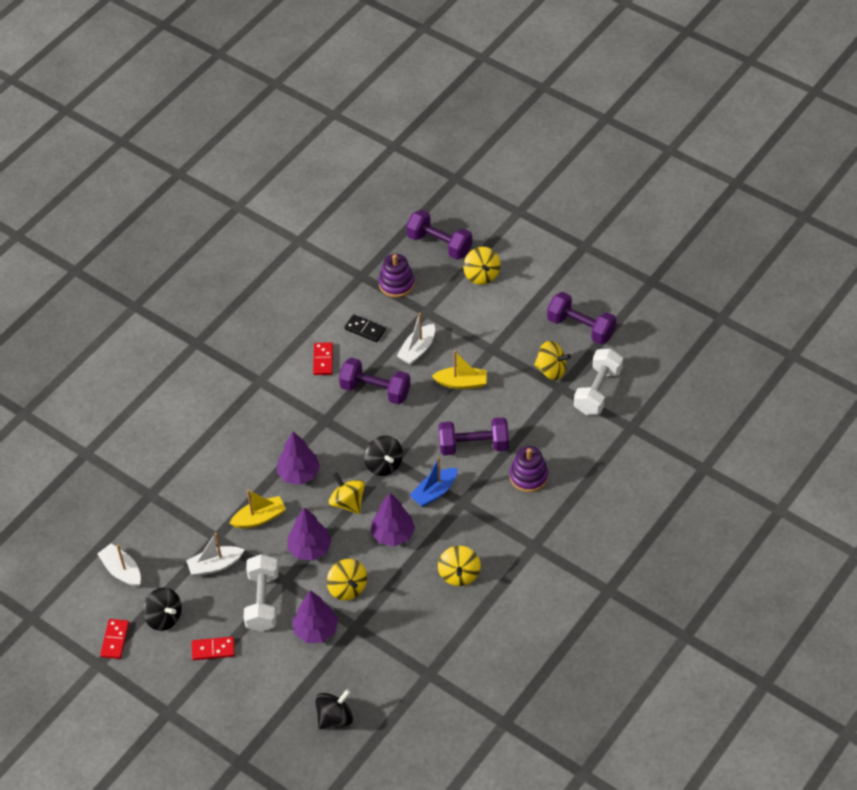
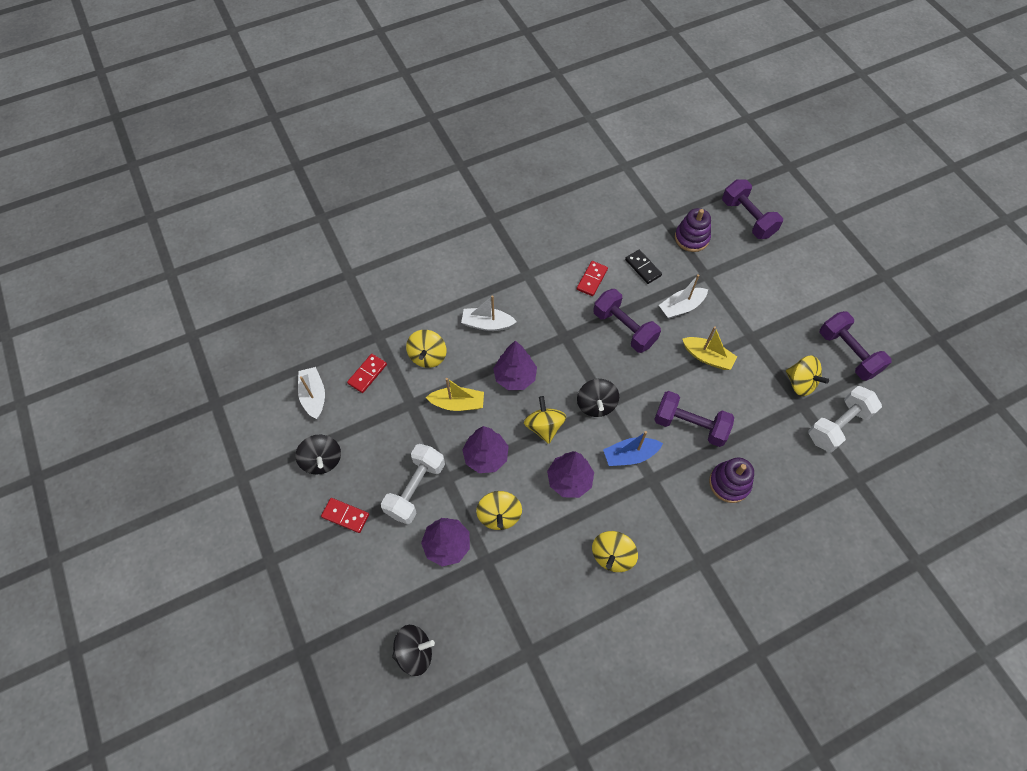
camera: 25 degrees right, 10 degrees up
(115, 640) = (269, 461): red domino -> red domino (367, 374)
(215, 565) = (394, 431): white boat -> white boat (487, 324)
(481, 275) = (773, 262): yellow spinning top -> yellow spinning top (428, 356)

